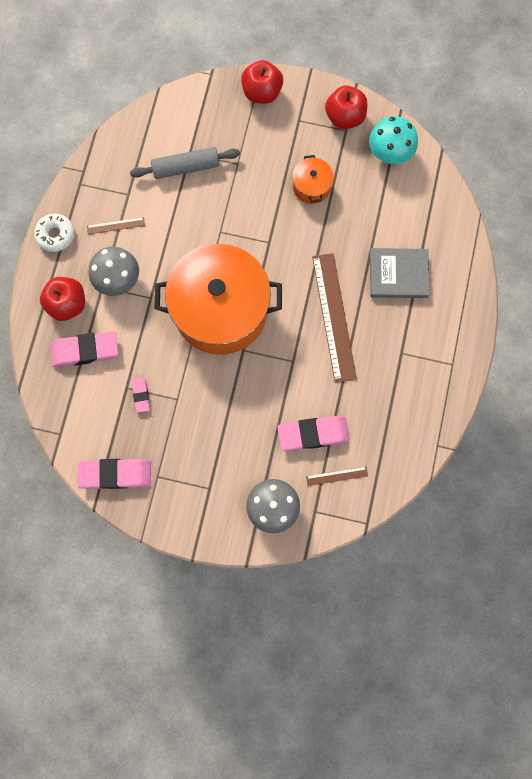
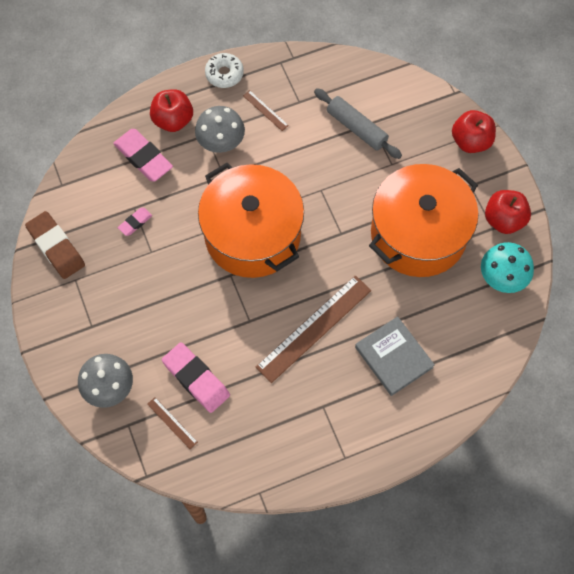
camera: 55 degrees right, 10 degrees down
(115, 474) = (56, 247): pink eraser -> brown eraser
(311, 186) = (418, 234): orange pot -> orange pot, size x2.37

